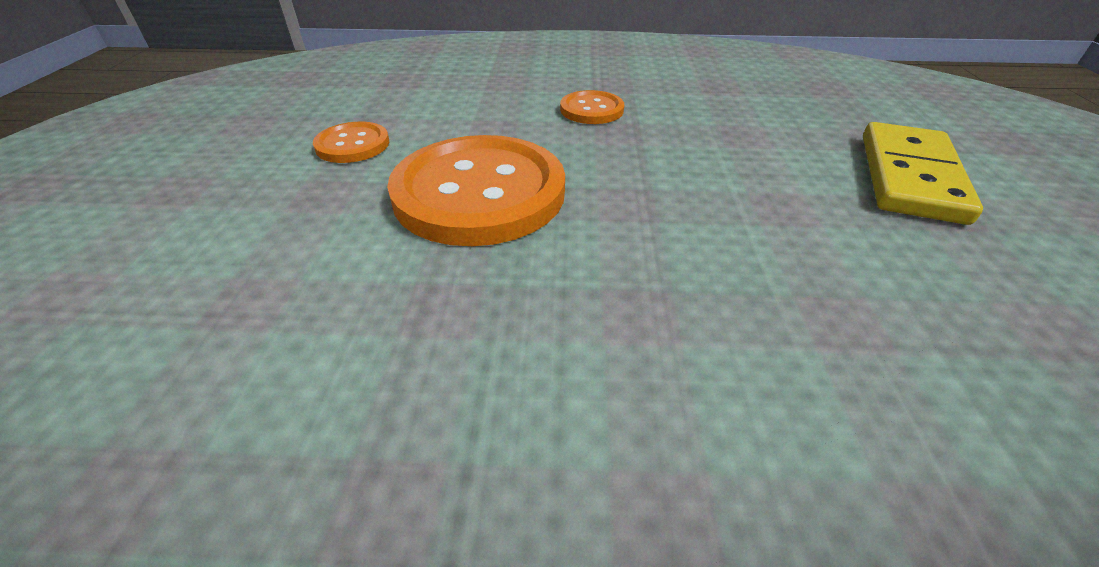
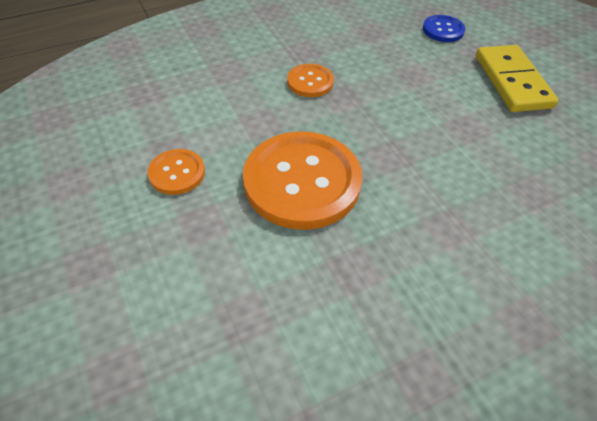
camera: 30 degrees left, 10 degrees up
(831, 103) = (443, 30): none -> blue button

